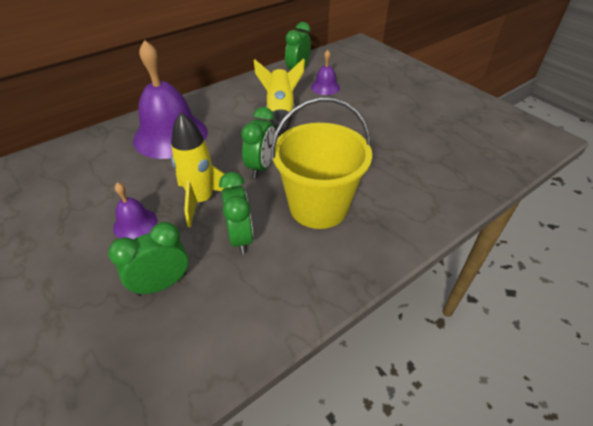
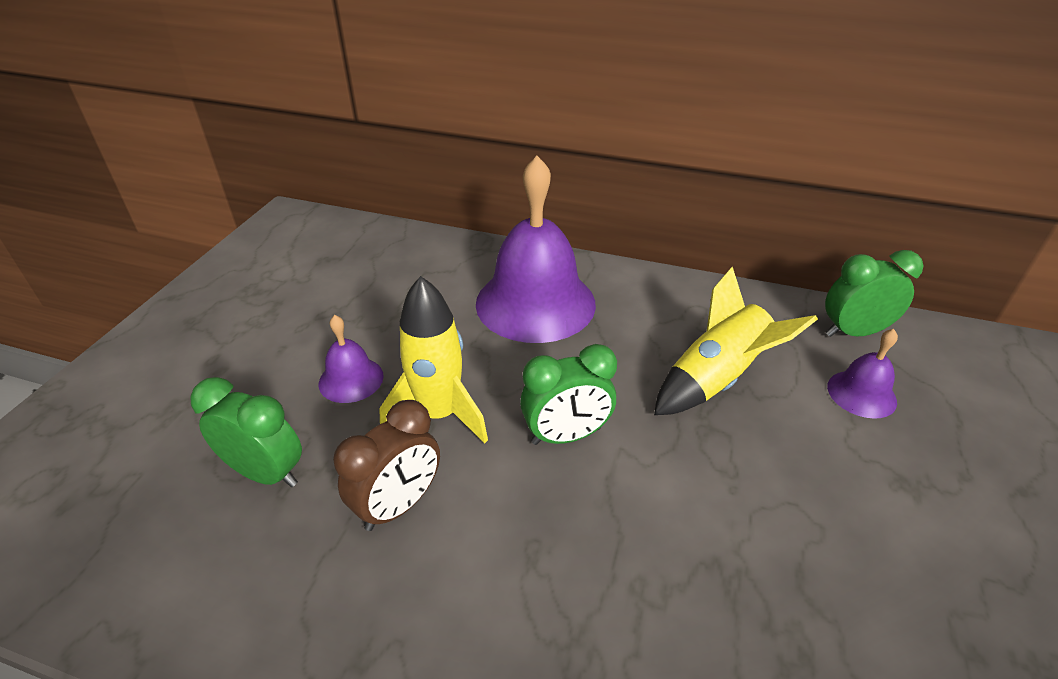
camera: 55 degrees right, 5 degrees down
(240, 237) = (398, 505): green clock -> brown clock
(318, 207) = (541, 571): yellow bucket -> none

